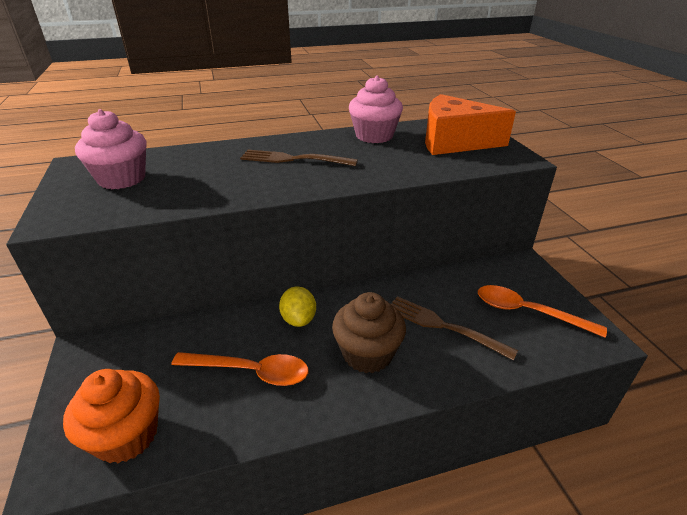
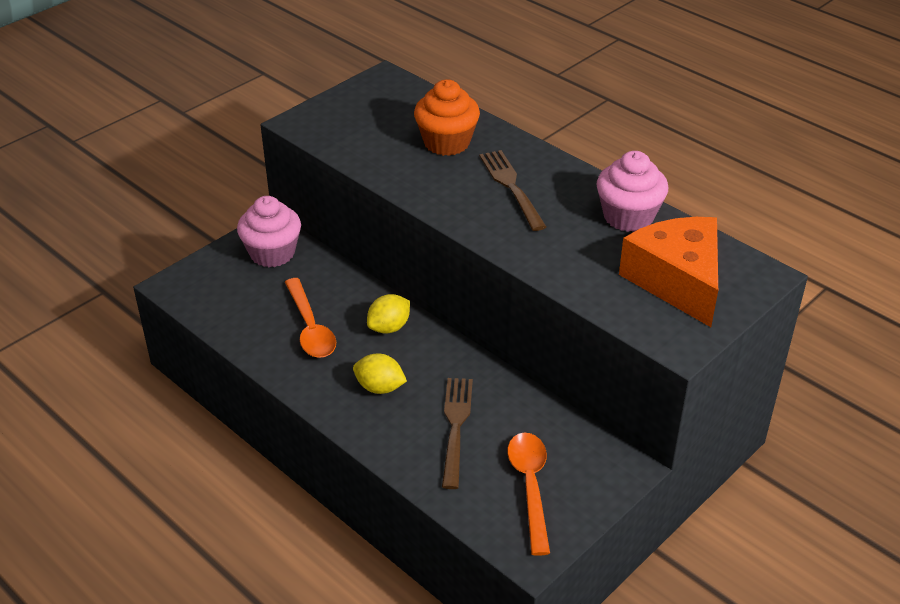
camera: 60 degrees right, 5 degrees up
(122, 179) = (383, 115): pink cupcake -> pink cupcake (272, 253)
(126, 435) = (216, 298): orange cupcake -> orange cupcake (446, 142)
(367, 354) = (380, 387): brown cupcake -> yellow lemon

